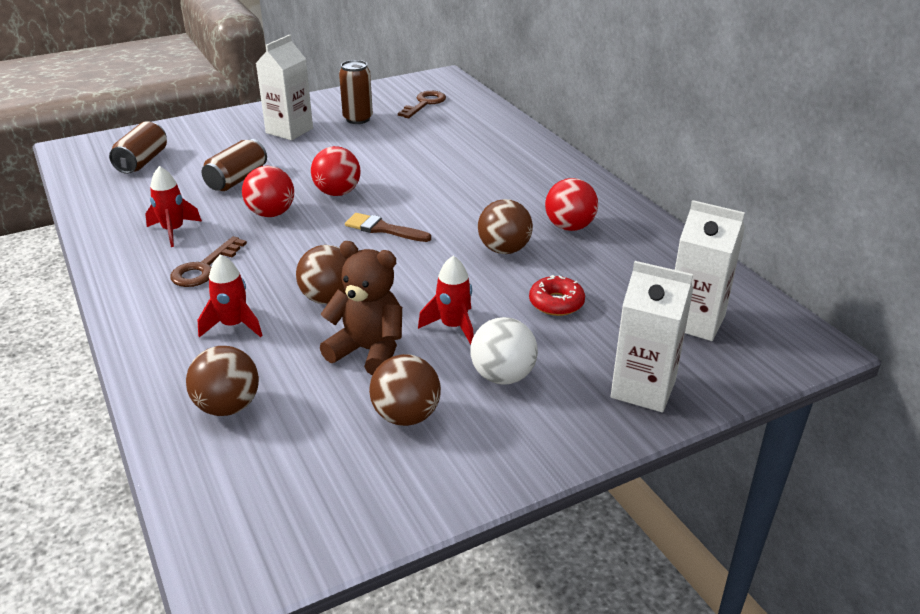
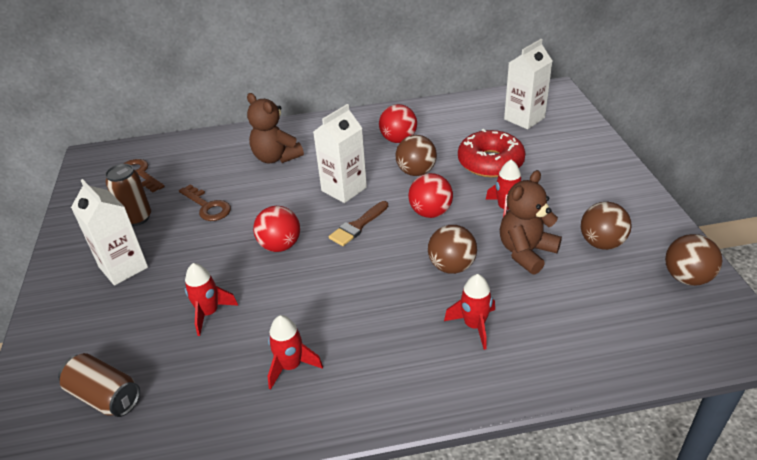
camera: 70 degrees left, 5 degrees up
(204, 268) = (373, 343): brown key -> brown key (207, 206)
(228, 406) = (582, 333): brown ball -> brown ball (686, 278)
(237, 180) = (209, 313): brown can -> red rocket
(271, 214) = (295, 291): red ball -> red ball (430, 212)
(487, 160) = (276, 157): none -> brown teddy bear
(502, 376) = (565, 197): white ball -> none
(556, 303) = (490, 162): red donut -> red donut, size x1.75
(643, 389) = (585, 149): white carton -> white carton (344, 189)

